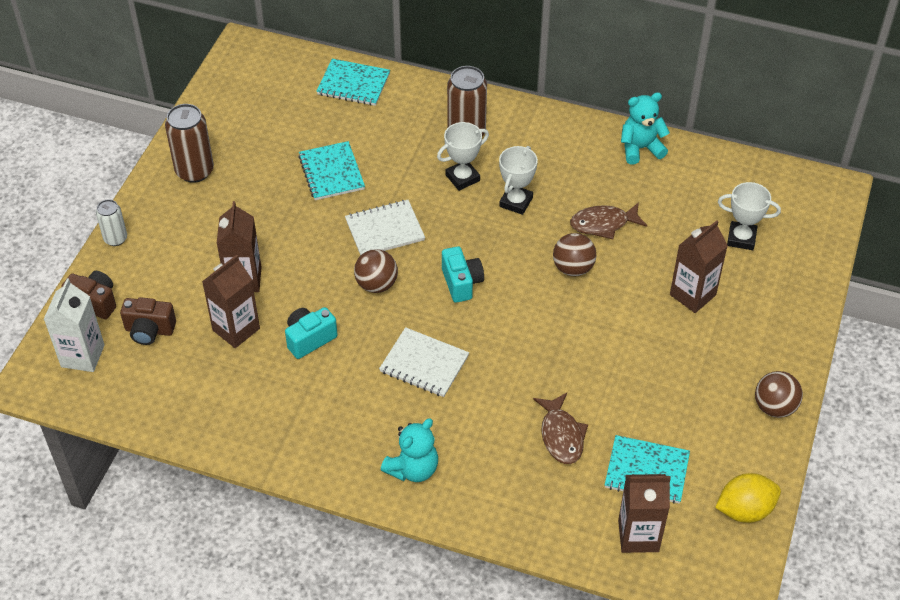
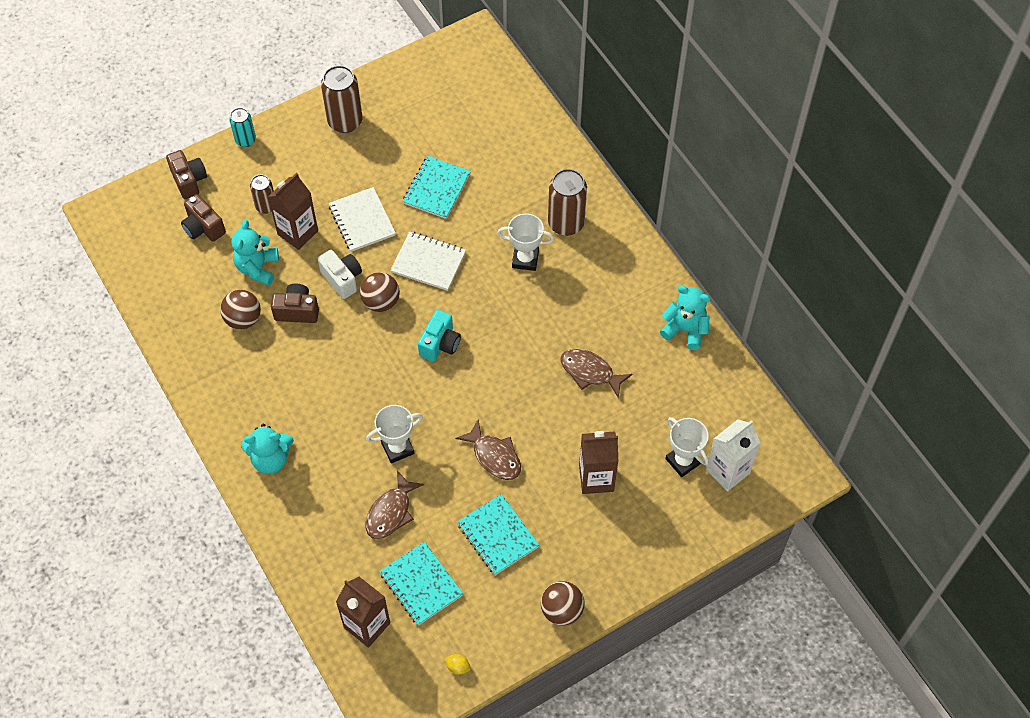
camera: 40 degrees right, 10 degrees up
(83, 356) = (147, 216): white carton -> white carton (728, 471)
(115, 238) = (245, 140): white can -> turquoise can
(191, 277) = (266, 206): none -> brown can
(236, 329) = (257, 268): brown carton -> turquoise teddy bear
(309, 339) = (297, 311): turquoise camera -> brown camera
(323, 289) = (342, 279): none -> white camera
(353, 84) = (523, 124): turquoise notebook -> turquoise notebook (497, 535)
(424, 364) = (353, 387): white notebook -> white notebook (362, 221)
(516, 202) = (544, 307): white trophy -> white trophy (397, 448)
(573, 268) = (530, 391): brown ball -> brown ball (243, 319)
(597, 334) = (494, 456): none -> brown fish
(744, 510) = (458, 667): yellow lemon -> yellow lemon, size x0.45

